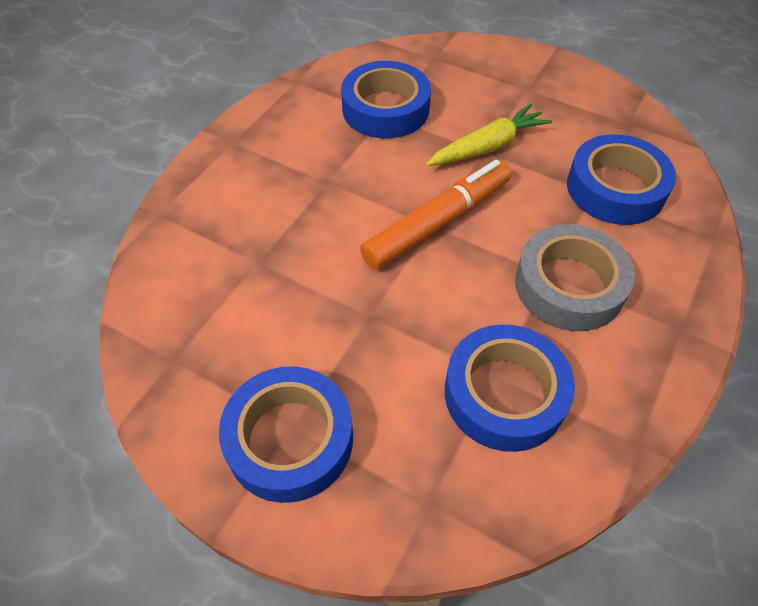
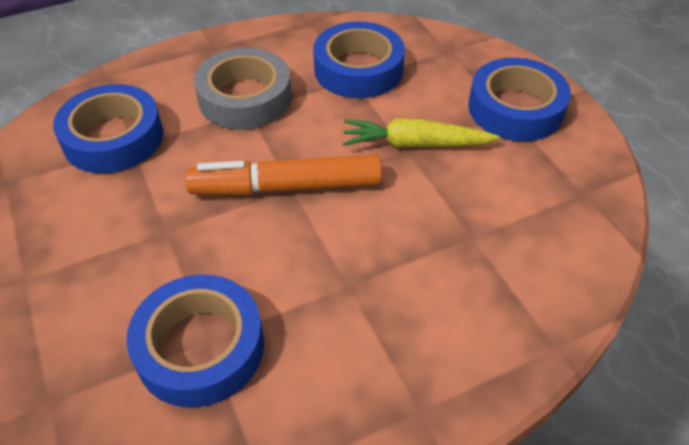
camera: 145 degrees left, 5 degrees down
(488, 147) = (157, 232): yellow carrot -> yellow carrot (415, 144)

